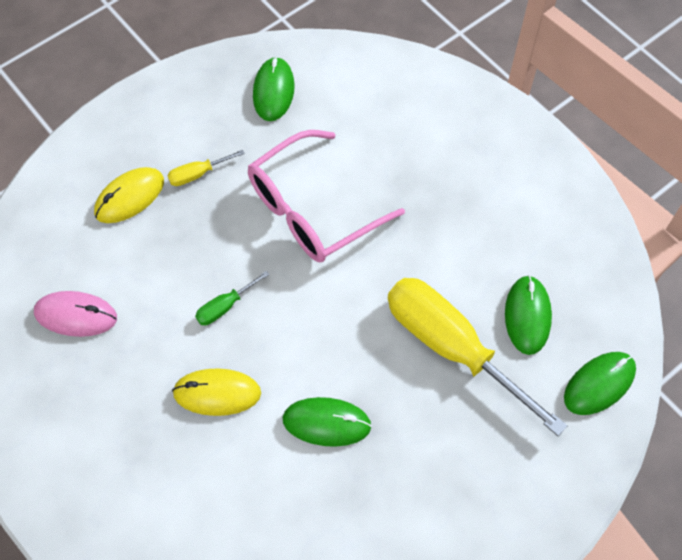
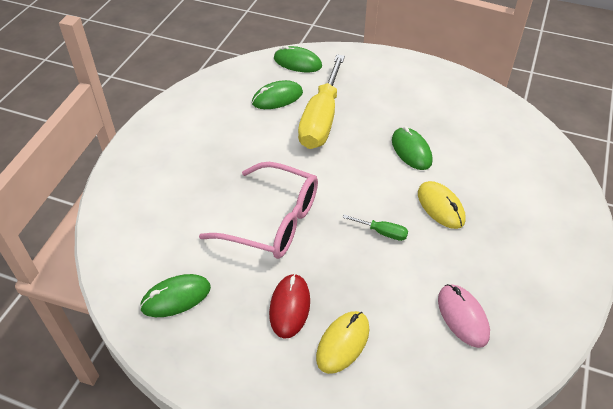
camera: 120 degrees left, 15 degrees down
(129, 197) = (343, 343): yellow mouse -> yellow mouse turned 75 degrees counterclockwise
(198, 174) = (290, 307): yellow screwdriver -> red mouse

